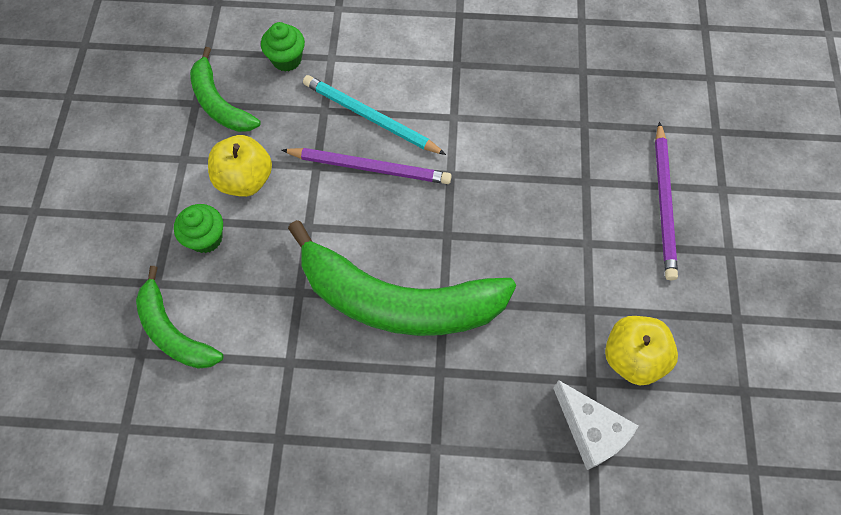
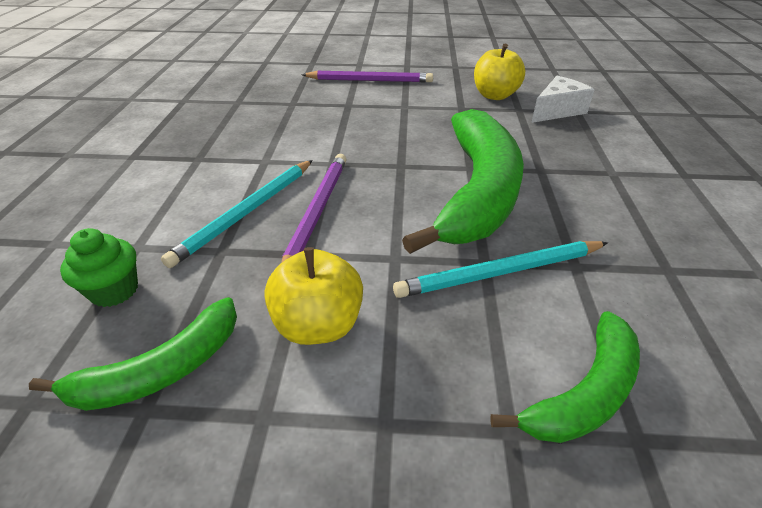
camera: 90 degrees left, 25 degrees down
(206, 238) = (419, 365): green cupcake -> none
(285, 301) = (500, 272): none -> turquoise pencil

